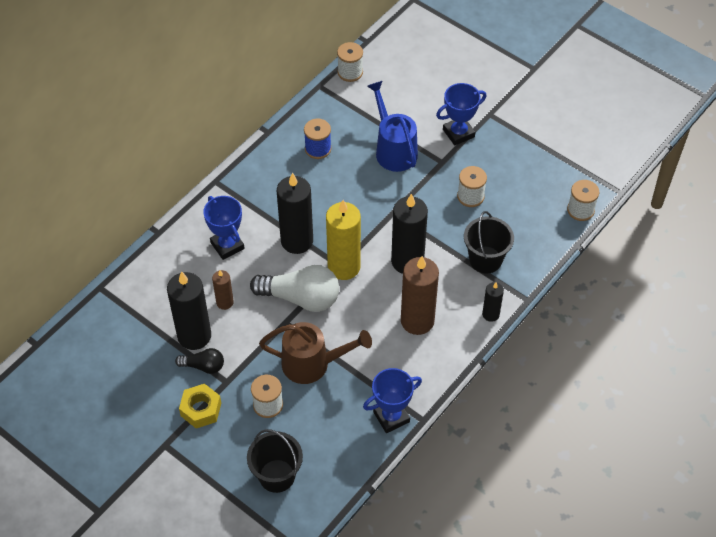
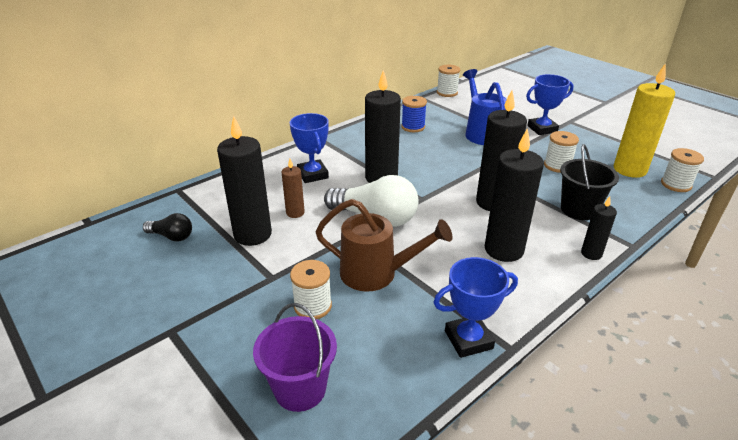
camera: 10 degrees right, 20 degrees down
(201, 409) = (231, 300): yellow nut -> none
(203, 366) = (251, 261): black light bulb -> black light bulb (172, 236)
(277, 476) = (300, 389): black bucket -> purple bucket
(344, 267) = (425, 200): yellow candle -> yellow candle (629, 170)
(417, 321) = (504, 250): brown candle -> black candle

